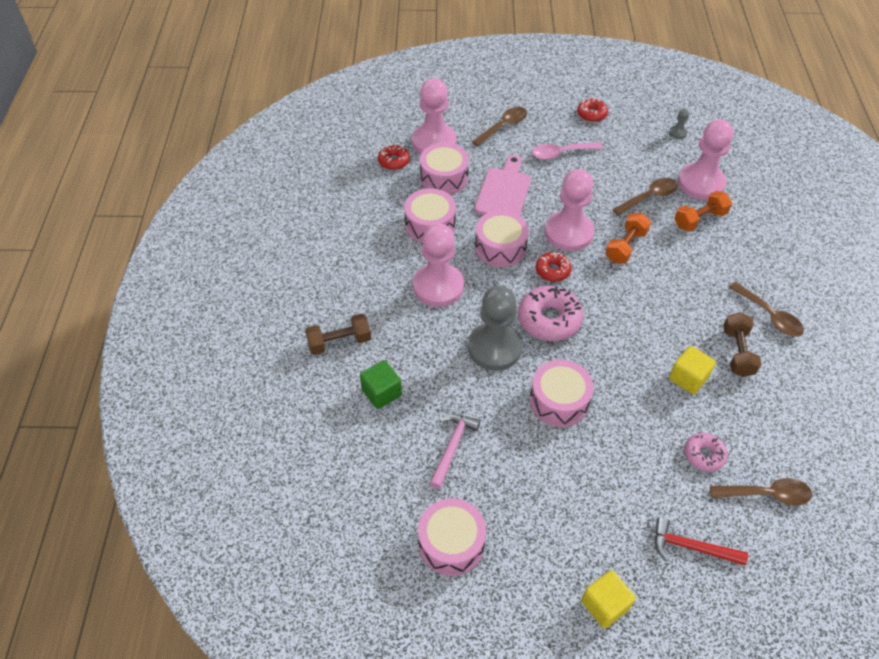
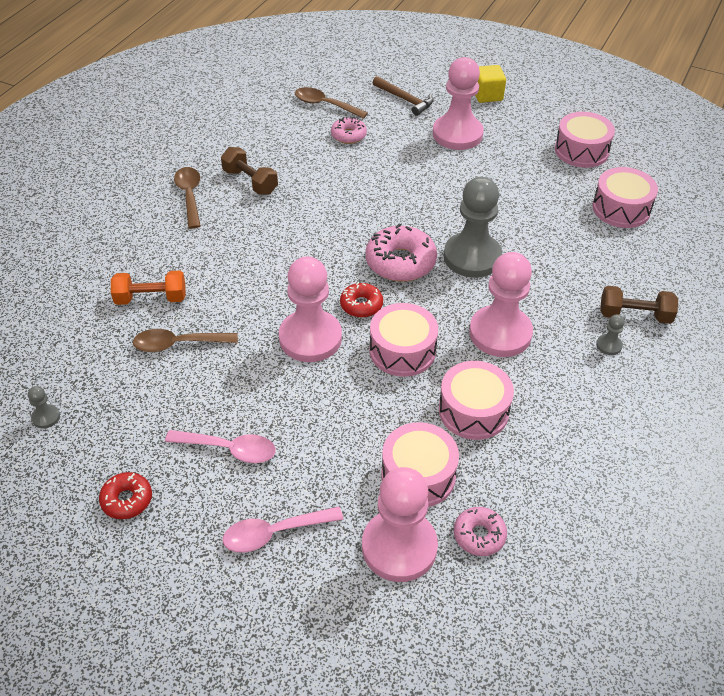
camera: 155 degrees left, 5 degrees down
(353, 307) = (609, 345): none -> grey pawn
(381, 392) = (603, 258): green cube -> none
(394, 161) = (479, 535): red donut -> pink donut
(452, 447) = (553, 201): pink hammer -> none
(503, 126) = (274, 533): brown spoon -> pink spoon
(504, 191) = (349, 421): pink cutting board -> none
(559, 401) = (438, 201): pink drum -> pink drum (621, 208)
(625, 246) = (260, 300): orange dumbbell -> none
(688, 378) = (312, 179): yellow cube -> none
(691, 547) = (405, 100): red hammer -> brown hammer
(701, 183) = (100, 338): pink pawn -> pink pawn (457, 134)
(737, 352) = (250, 182): brown dumbbell -> brown dumbbell turned 75 degrees counterclockwise

